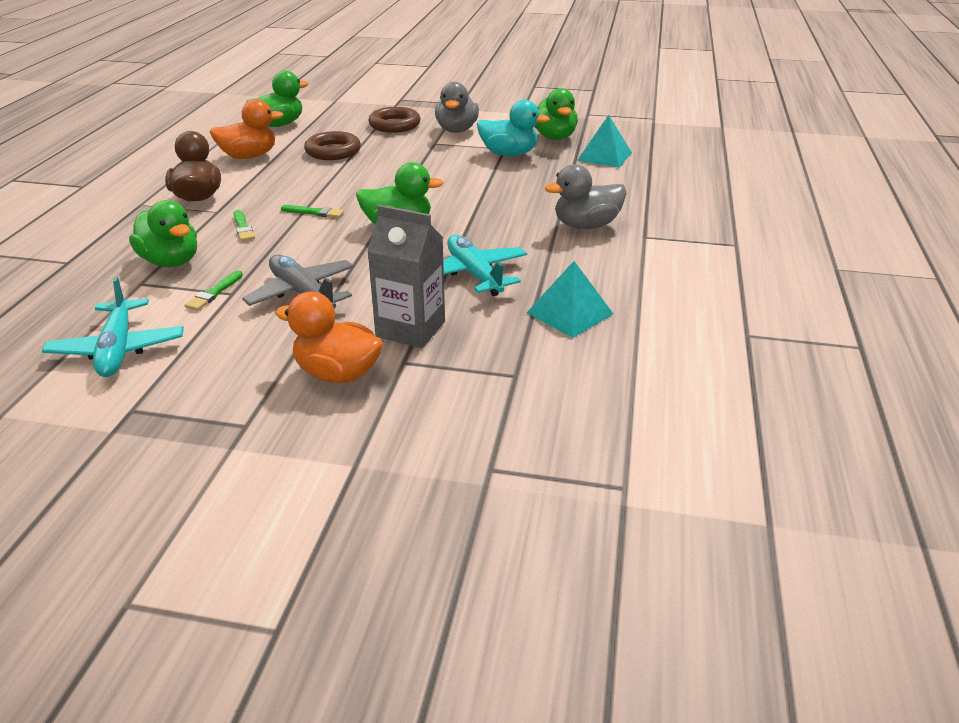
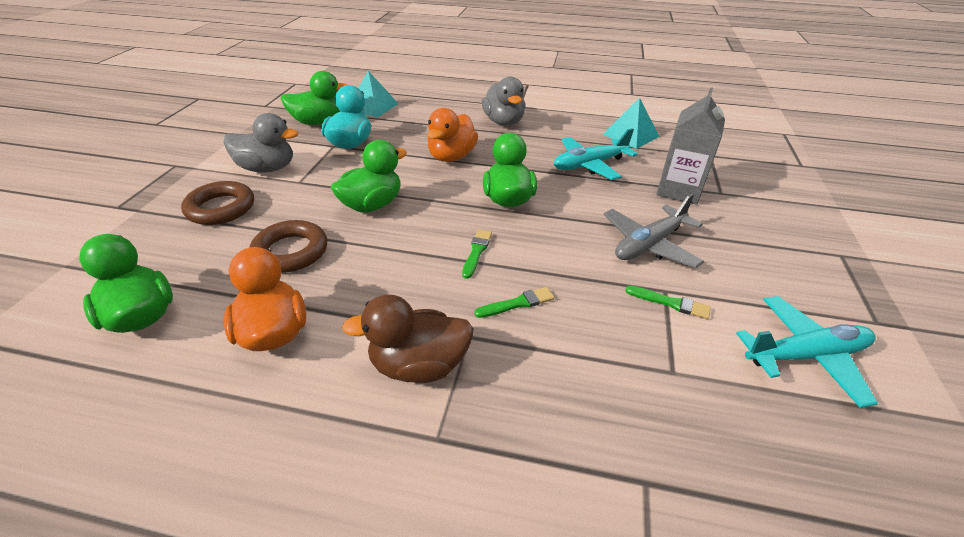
camera: 90 degrees left, 5 degrees up
(171, 261) = (614, 354): green duck -> green duck (372, 205)
(337, 374) = (753, 218): orange duck -> orange duck (451, 157)

